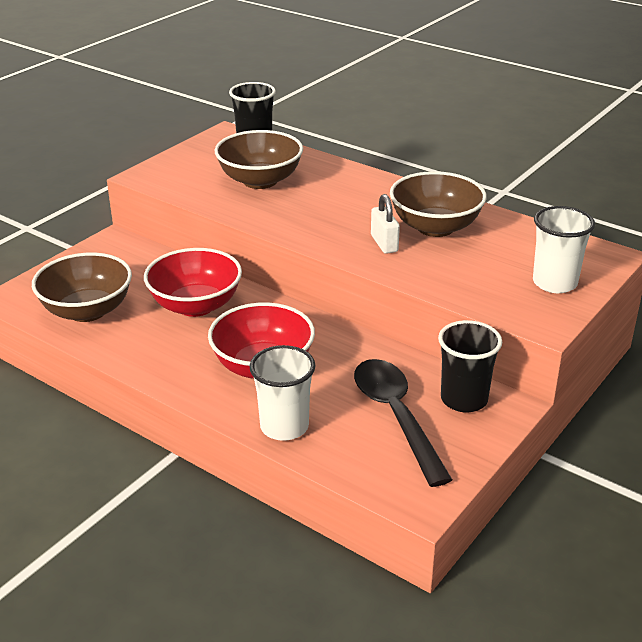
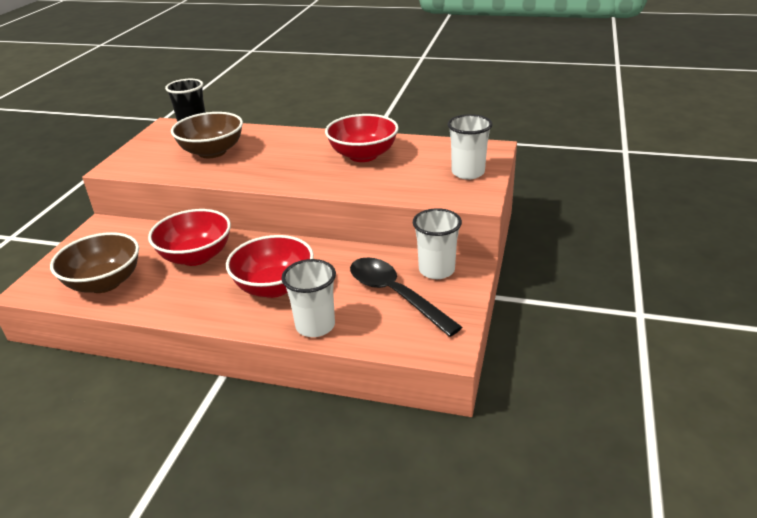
camera: 20 degrees left, 0 degrees up
(384, 243) = (332, 174): white padlock -> none
(435, 227) = (363, 155): brown bowl -> red bowl
(464, 399) = (436, 270): black cup -> white cup

